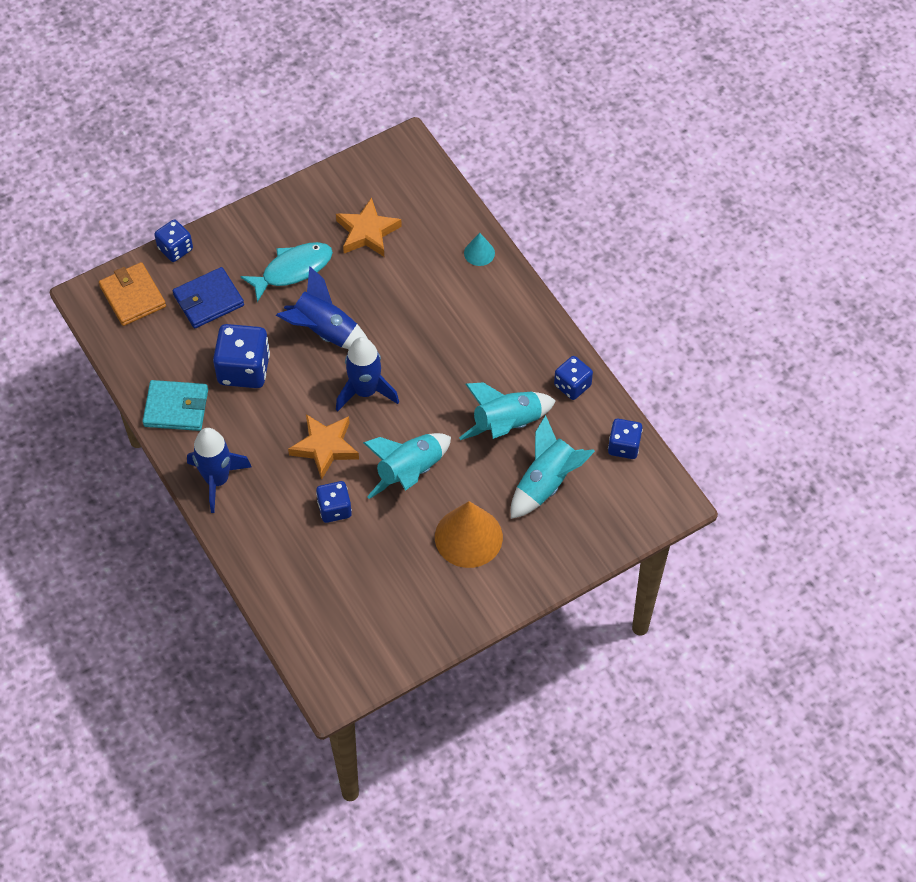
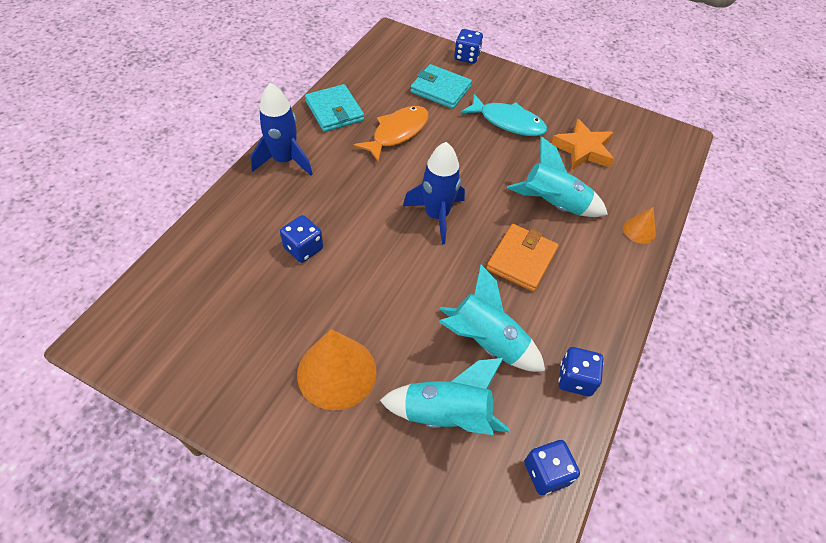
camera: 55 degrees right, 5 degrees down
(133, 296) = (410, 53): orange wallet -> orange wallet (521, 259)
(208, 300) = (440, 89): blue wallet -> turquoise wallet
(244, 369) = (397, 133): blue dice -> orange fish
(325, 332) = (471, 164): blue rocket -> none
(325, 447) = (361, 213): orange star -> none
(410, 472) = (378, 287): turquoise rocket -> turquoise rocket (553, 204)
(479, 253) = (639, 230): turquoise cone -> orange cone

